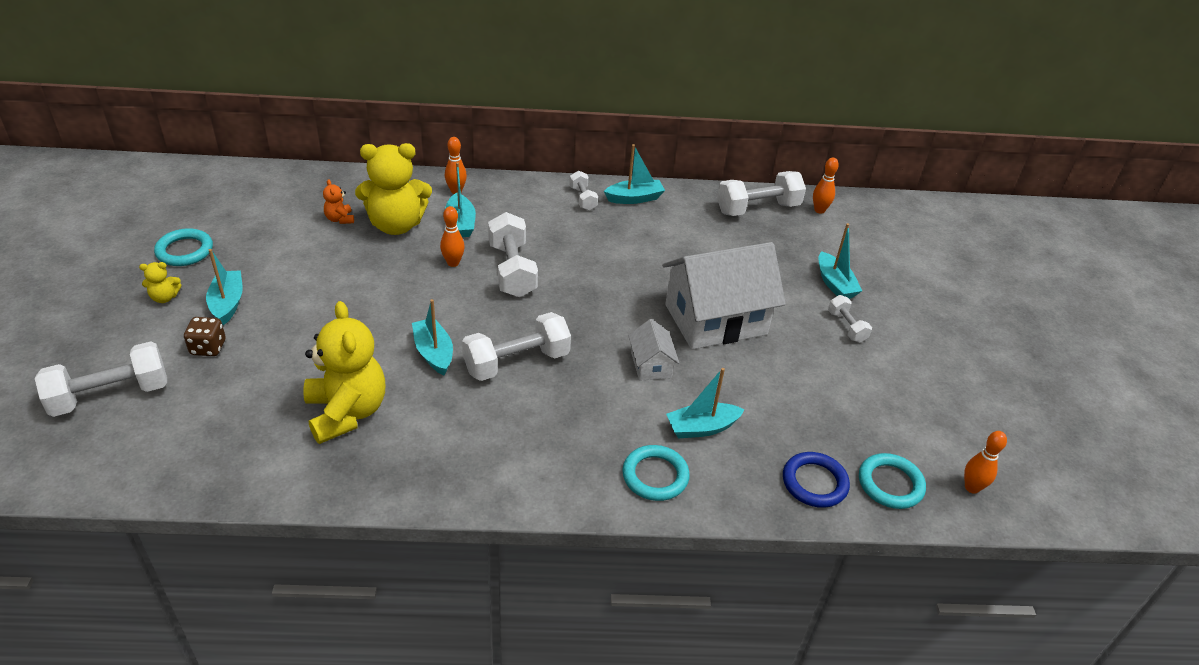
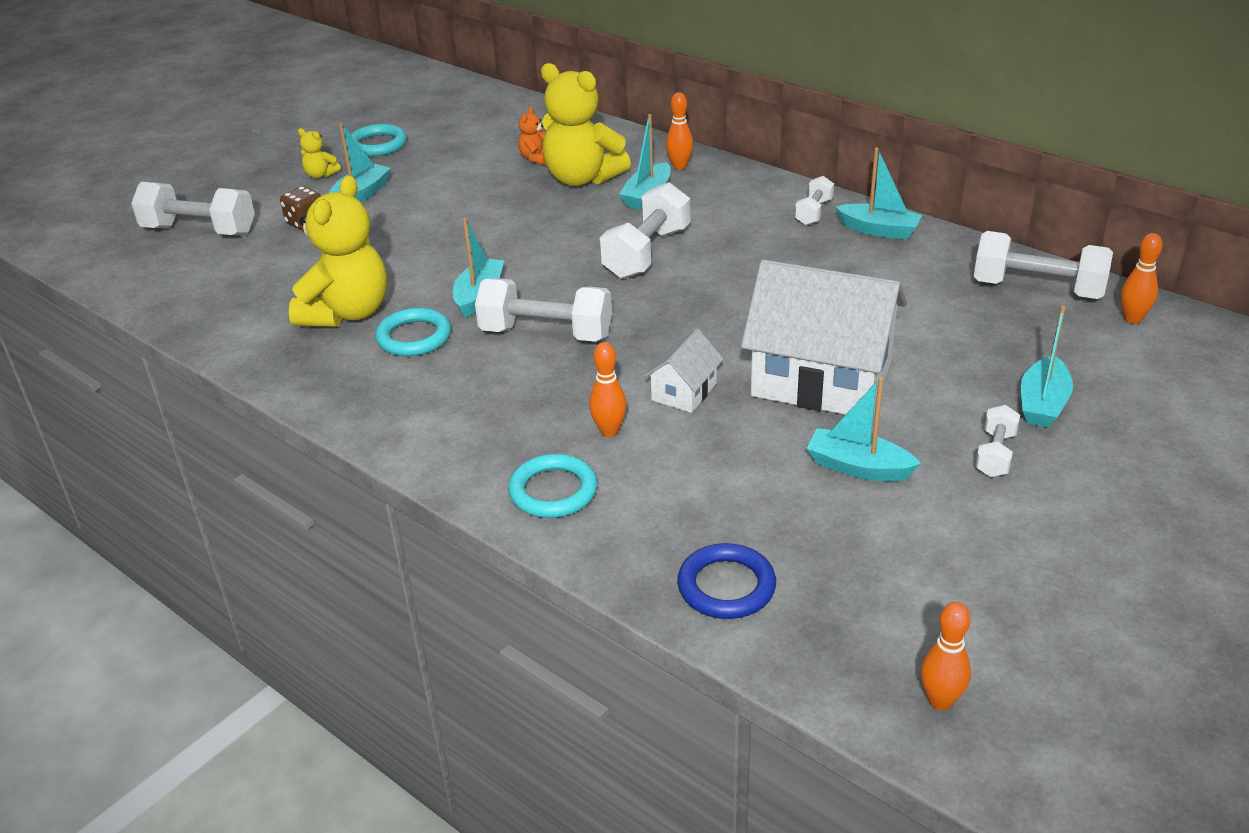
camera: 45 degrees right, 5 degrees down
(453, 263) = (595, 227): orange bowling pin -> orange bowling pin (609, 431)
(702, 428) = (663, 473): turquoise boat -> turquoise boat (858, 467)
(890, 484) = (825, 637): turquoise ring -> turquoise ring (414, 337)

